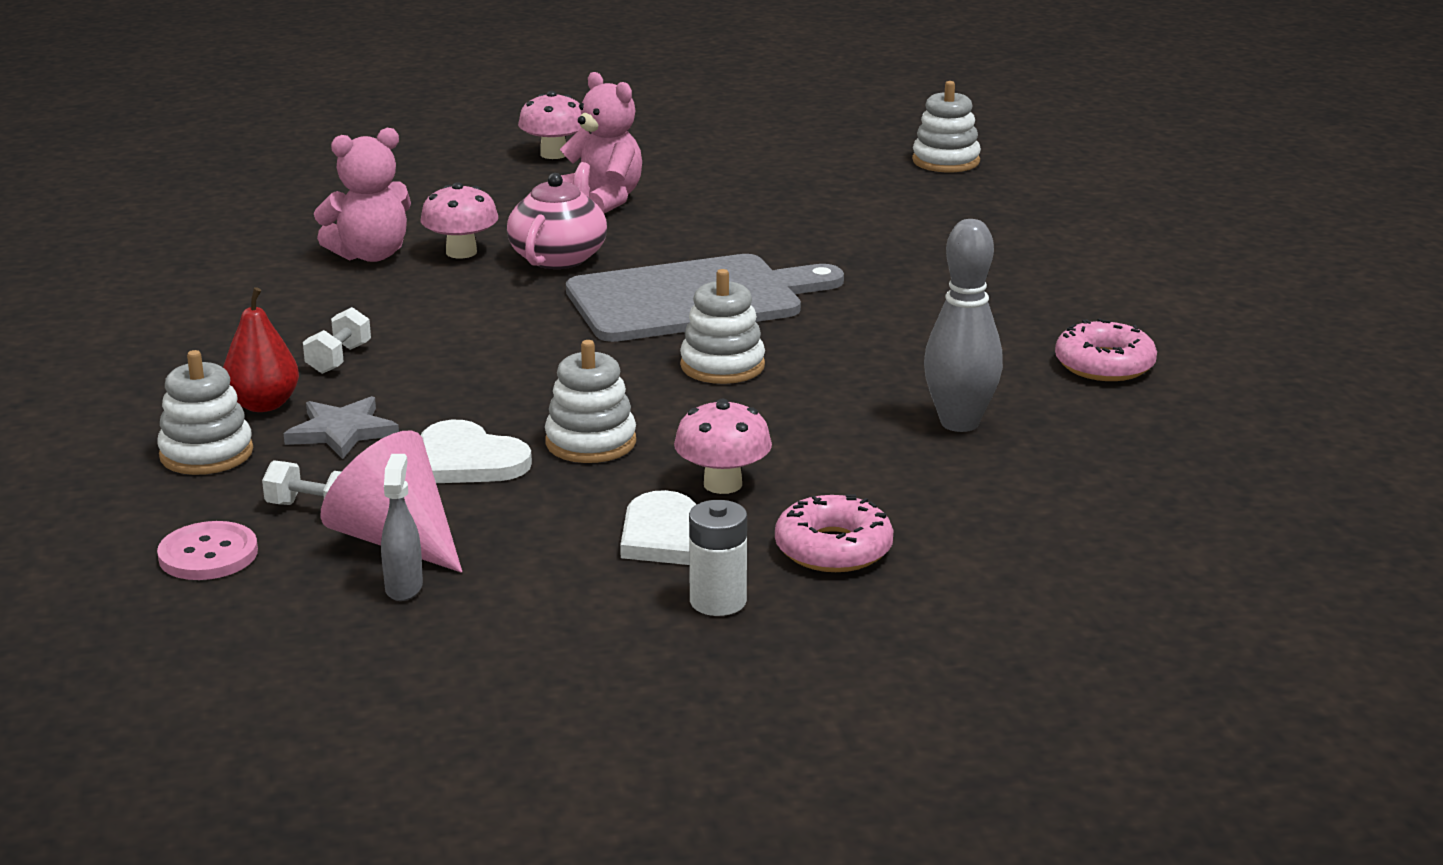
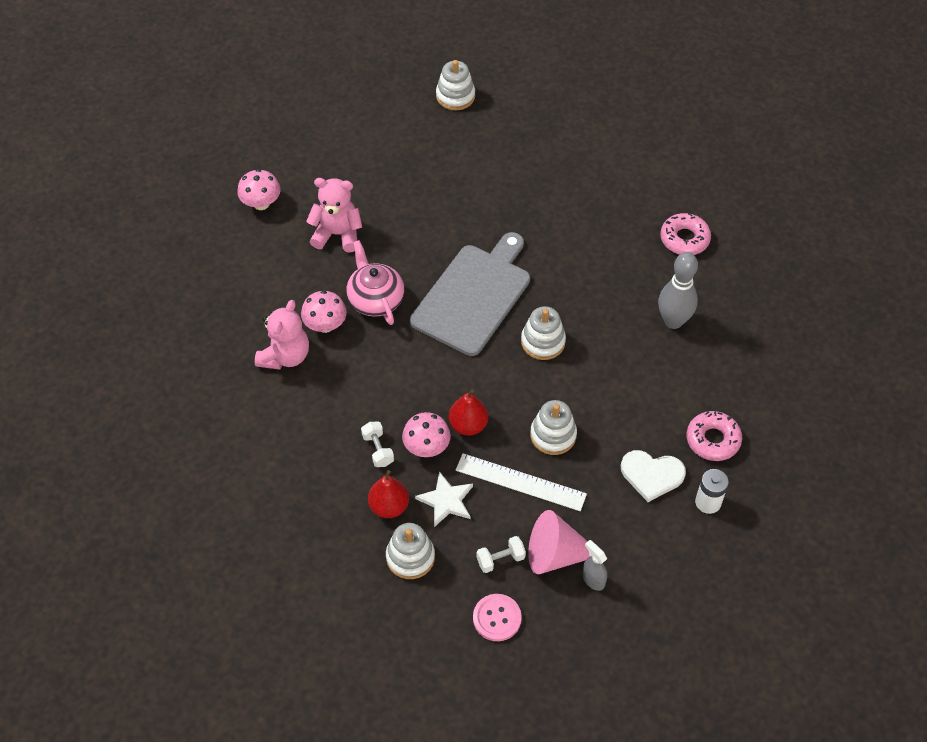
camera: 40 degrees left, 30 degrees up
(341, 431) = (446, 501): grey star -> white star
(469, 460) = (520, 482): white heart -> white ruler
(490, 388) = (468, 425): none -> red pear
(723, 484) = (632, 427): pink mushroom -> pink mushroom (426, 447)

